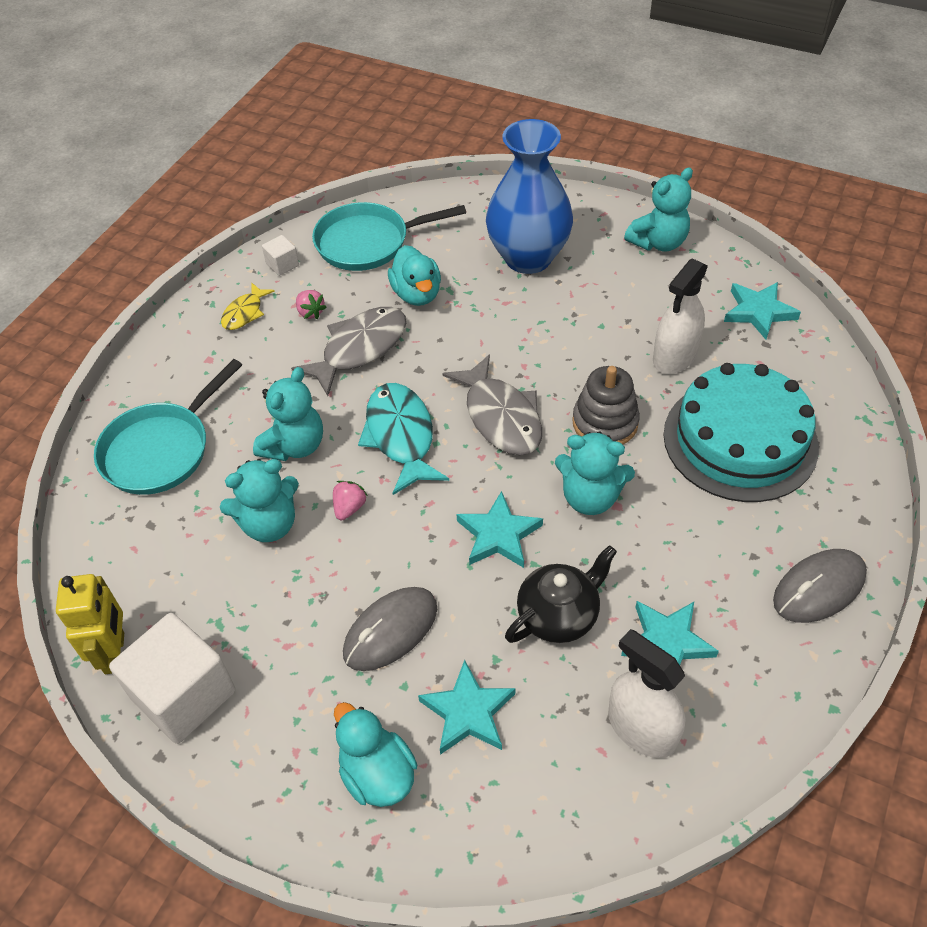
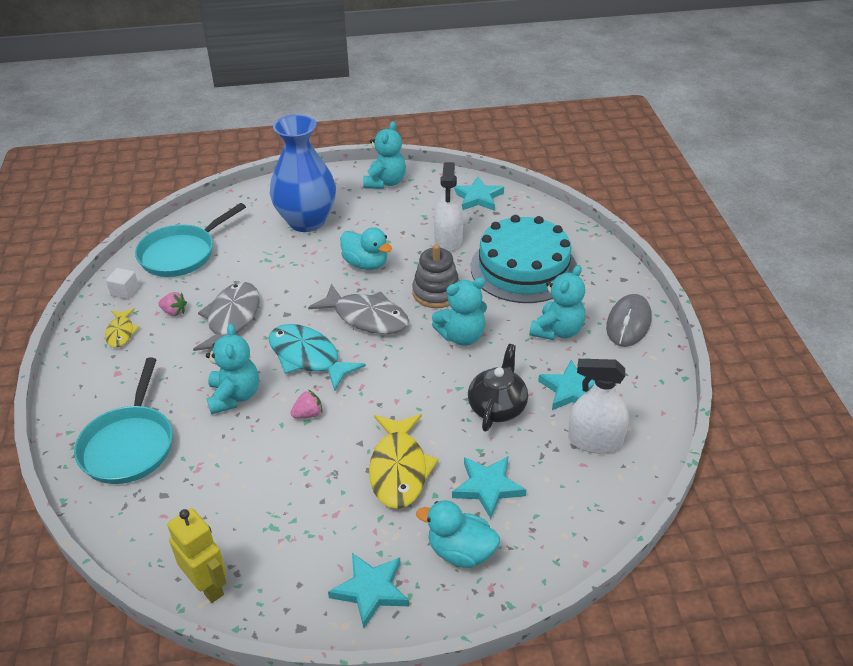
camera: 35 degrees left, 10 degrees down
(184, 695) = (285, 582): white cube -> none
(269, 524) = (257, 451): turquoise teddy bear -> turquoise teddy bear (557, 331)
(349, 508) = (308, 414): pink strawberry -> pink strawberry turned 75 degrees clockwise
(390, 630) = (399, 469): grey mouse -> yellow fish
(417, 294) = (246, 271): turquoise duck -> turquoise duck (366, 264)
(498, 535) = (422, 383): turquoise star -> turquoise star (371, 590)

